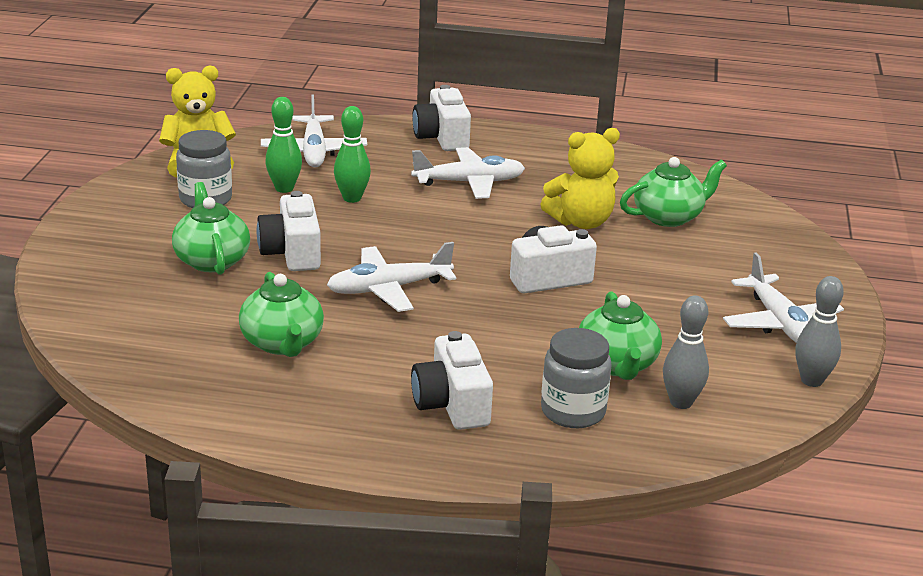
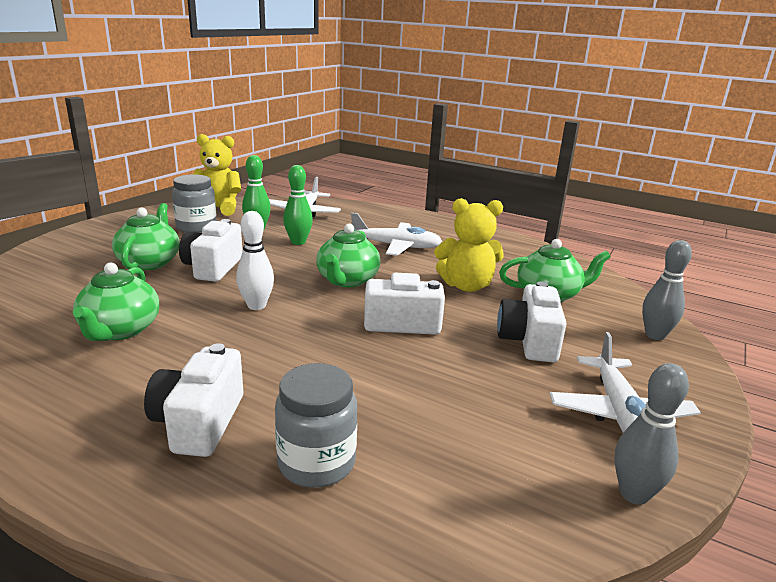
camera: 20 degrees right, 5 degrees down
(388, 289) = (256, 306): white plane -> white bowling pin
(442, 138) = (401, 218): white camera -> white camera (529, 341)
(617, 364) = (407, 418): green teapot -> green teapot (347, 280)
(681, 402) = (450, 483): grey bowling pin -> grey bowling pin (655, 335)

